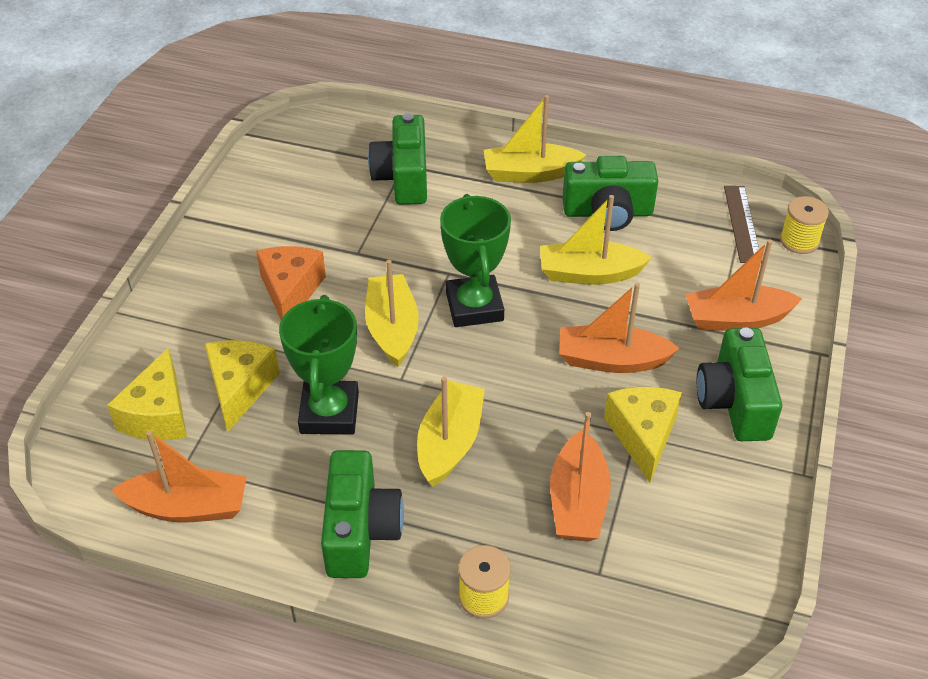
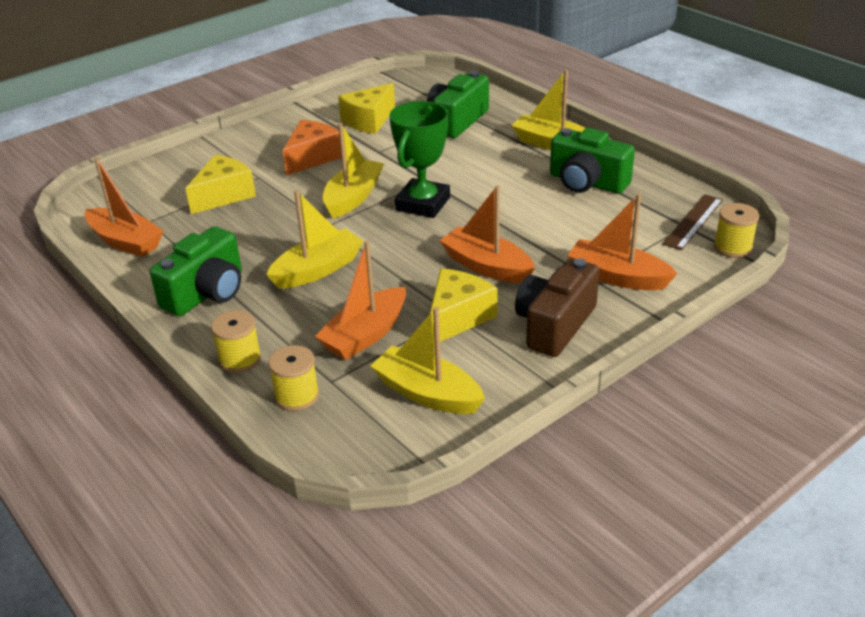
camera: 35 degrees right, 10 degrees down
(158, 415) = (163, 192): yellow cheese -> yellow cheese (369, 120)
(329, 413) = (261, 226): green trophy -> none
(585, 609) = (297, 396): none -> yellow spool
(589, 273) = (529, 212): yellow boat -> yellow boat (427, 393)
(734, 402) = (554, 325): green camera -> brown camera

